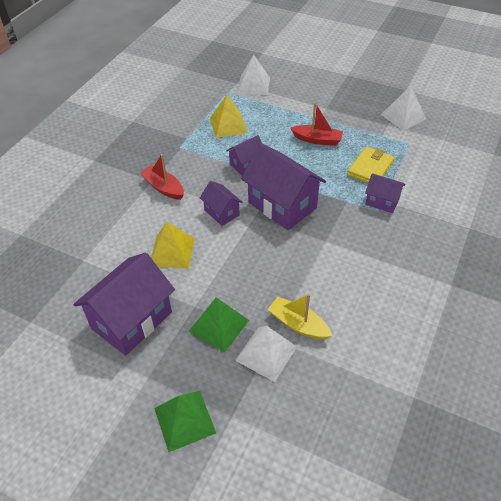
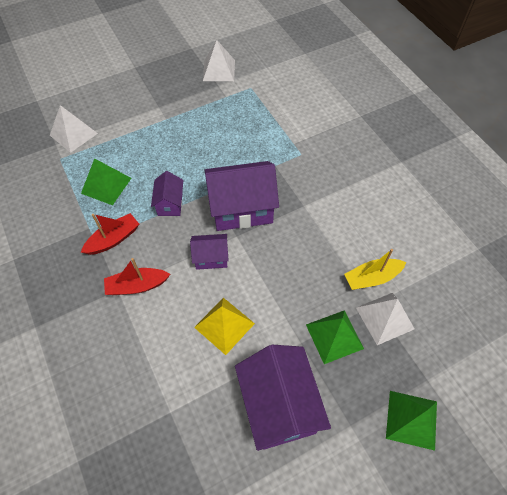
camera: 55 degrees left, 10 degrees up
(228, 125) = (106, 185): yellow pyramid -> green pyramid
(317, 140) = (190, 137): red boat -> red boat (113, 239)
(370, 168) = (254, 127): yellow wallet -> none
(382, 201) = (294, 144): purple house -> none

